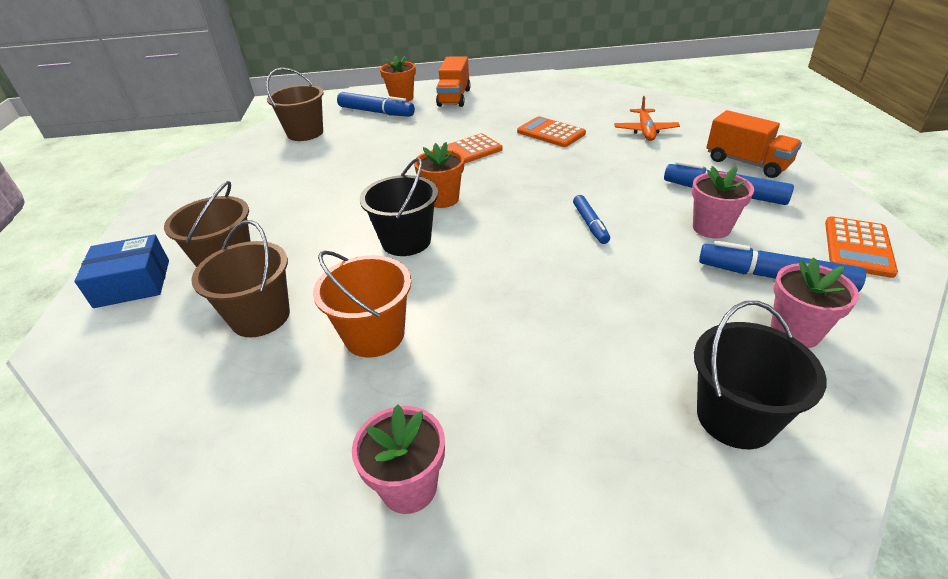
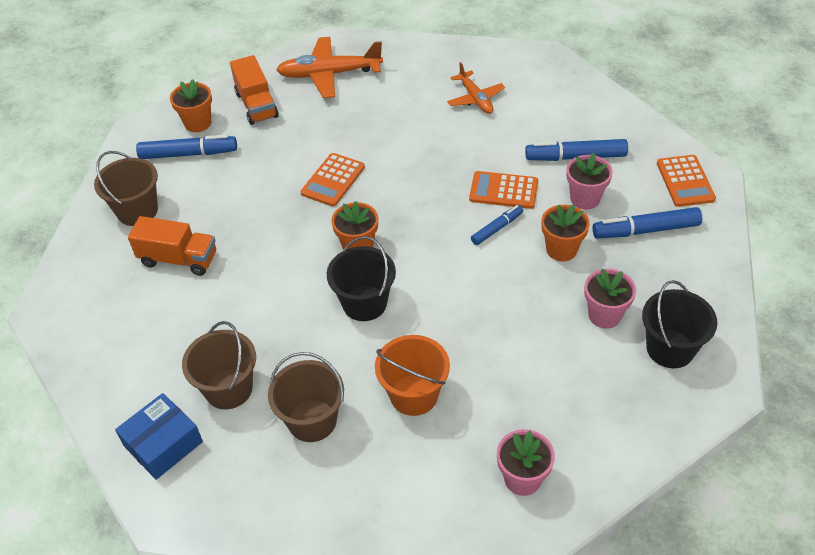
camera: 30 degrees left, 10 degrees up
(528, 93) = (330, 74): none -> orange plane
(551, 133) = (393, 128): orange calculator -> orange calculator (503, 190)
(590, 224) = (497, 228): blue marker -> blue marker turned 90 degrees counterclockwise
(650, 262) = (561, 249): none -> orange flower pot
(746, 163) = (576, 115): orange truck -> orange truck (178, 259)
(795, 332) = (676, 272): pink flower pot -> pink flower pot (604, 315)

